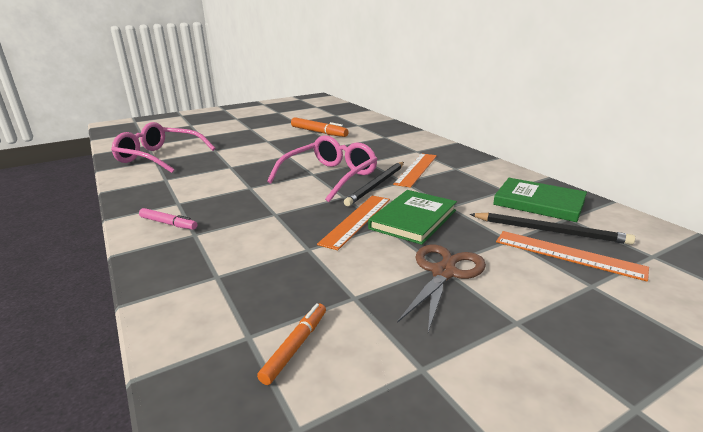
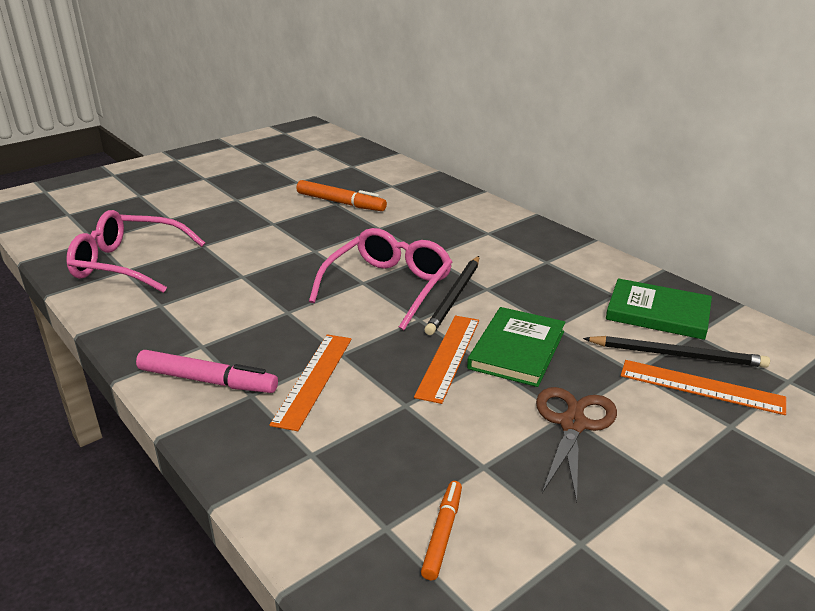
camera: 10 degrees left, 5 degrees up
(168, 223) = (207, 381): pink marker -> pink marker, size x1.60
(416, 169) = (497, 266): orange ruler -> orange ruler (313, 379)

